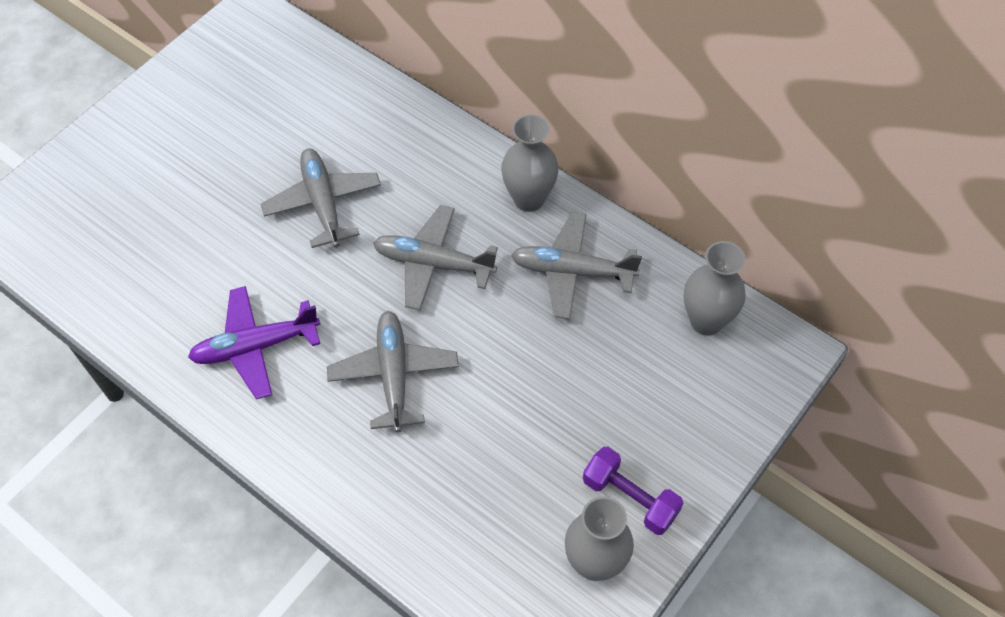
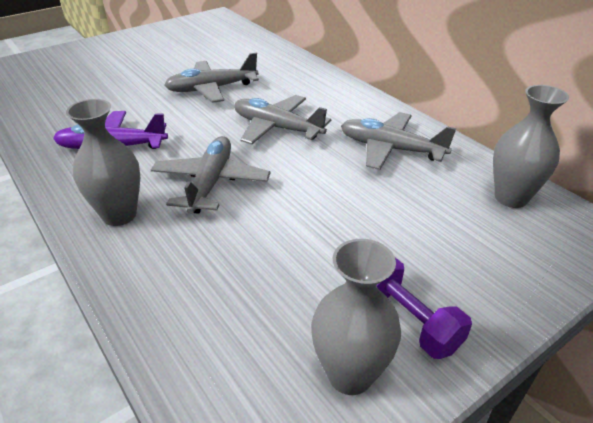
camera: 15 degrees right, 20 degrees down
(323, 203) = (211, 89): grey plane -> grey plane turned 105 degrees counterclockwise
(529, 199) = (367, 108): grey vase -> grey vase (119, 215)

